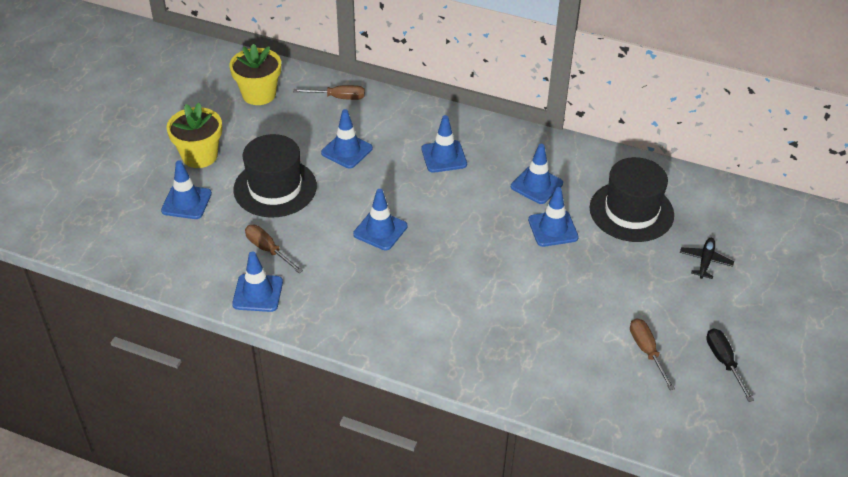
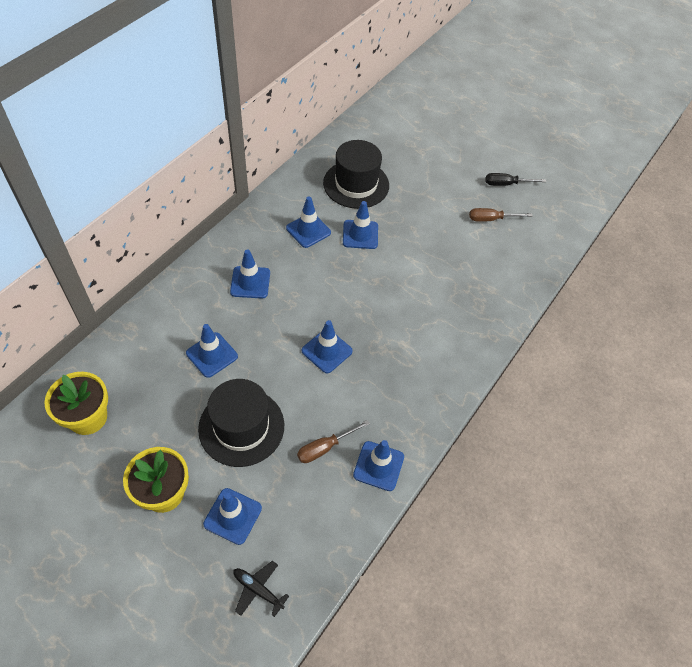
camera: 80 degrees left, 10 degrees up
(338, 97) = (129, 345): brown screwdriver -> none
(705, 261) = (416, 162): black plane -> black plane (258, 589)

